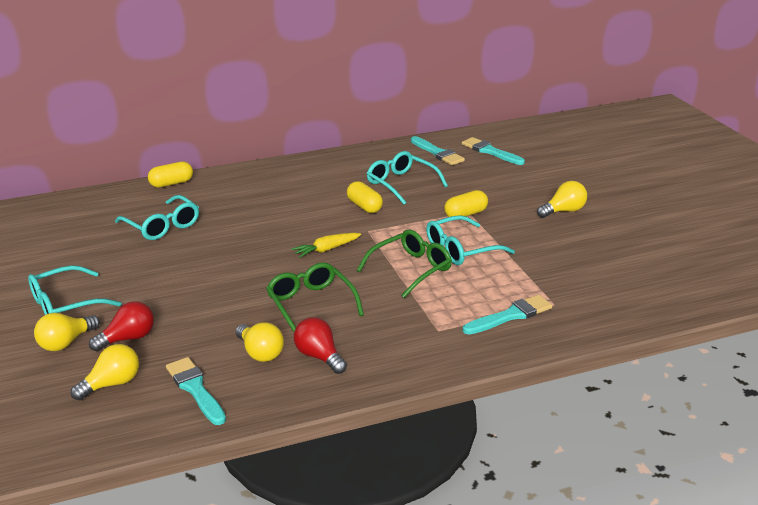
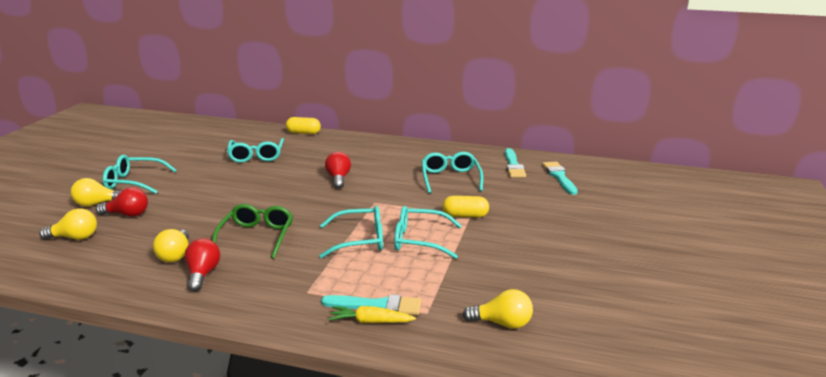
camera: 35 degrees right, 5 degrees down
(195, 389) = (105, 261): turquoise brush -> none
(295, 220) = (338, 179): none -> red light bulb
(326, 250) = (326, 205): yellow carrot -> yellow carrot (370, 322)
(364, 206) = (399, 185): yellow capsule -> none
(410, 270) = (359, 240): green glasses -> turquoise glasses
(564, 211) = (553, 242): yellow light bulb -> yellow light bulb (502, 323)

